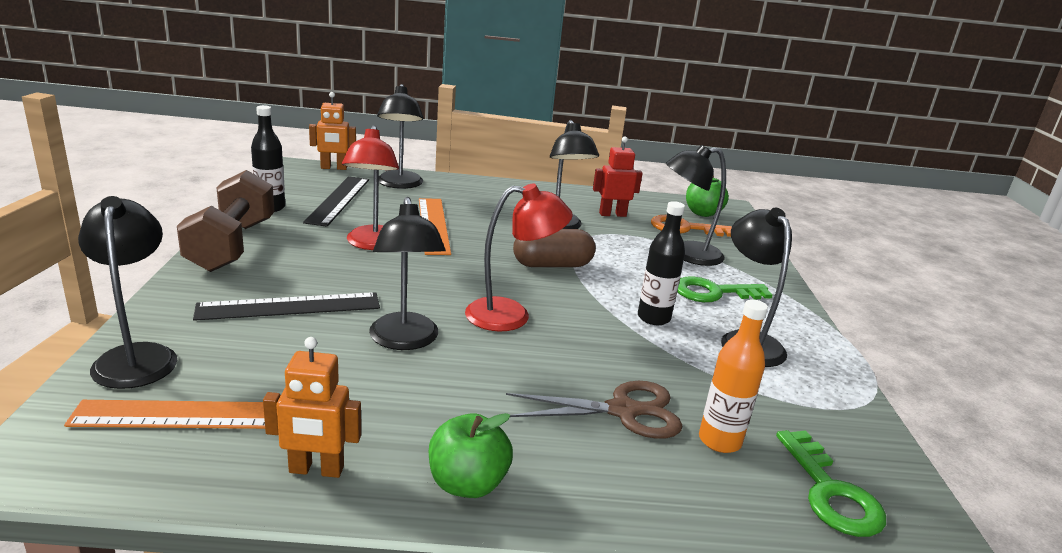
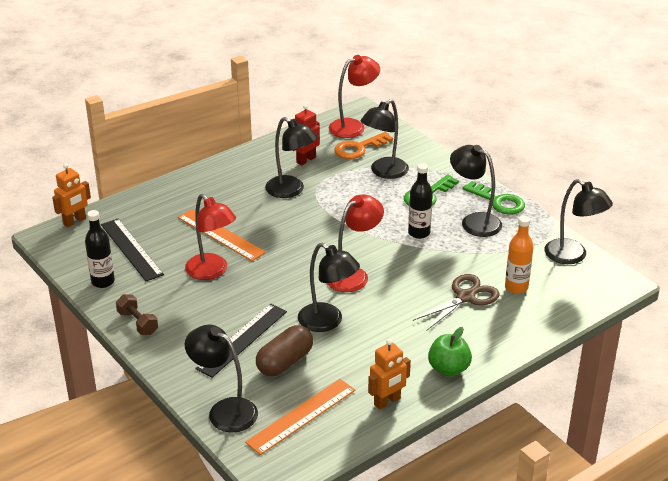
camera: 35 degrees left, 10 degrees up
(232, 245) = (137, 323): brown dumbbell -> brown dumbbell, size x0.50
(399, 184) = (143, 211): black lamp -> black lamp (572, 256)
(552, 265) = (327, 226): brown capsule -> brown capsule (285, 362)
(702, 213) = (353, 126): green apple -> red lamp
(830, 492) = (575, 285): green key -> green key (498, 201)

